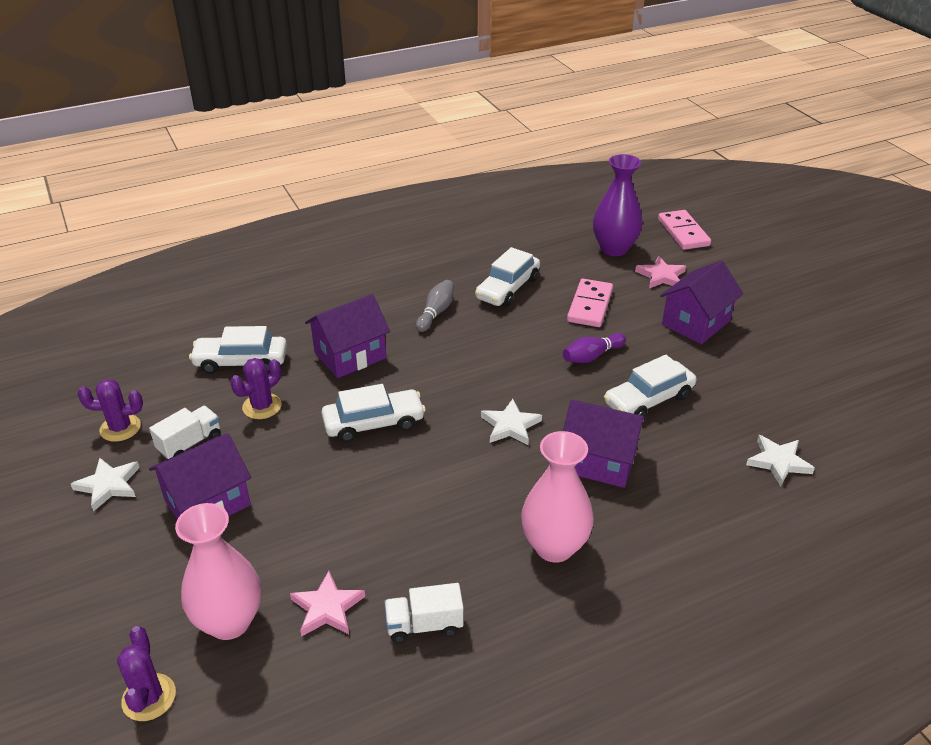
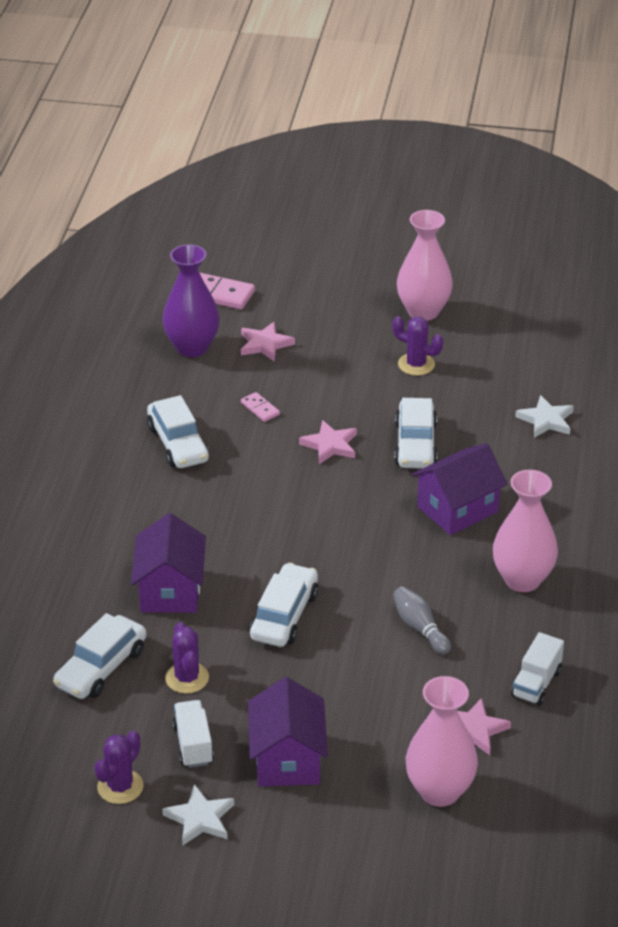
camera: 55 degrees left, 0 degrees up
(149, 697) = (477, 862): purple cactus -> purple cactus (416, 364)
(436, 313) = (165, 506): grey bowling pin -> grey bowling pin (420, 628)
(510, 425) = (369, 536): white star -> none
(589, 305) = (260, 408): pink domino -> pink domino, size x0.53
(592, 356) = (330, 445): purple bowling pin -> pink star
(696, 323) = (349, 363): purple house -> none
(808, 330) = (423, 311): none -> pink vase

